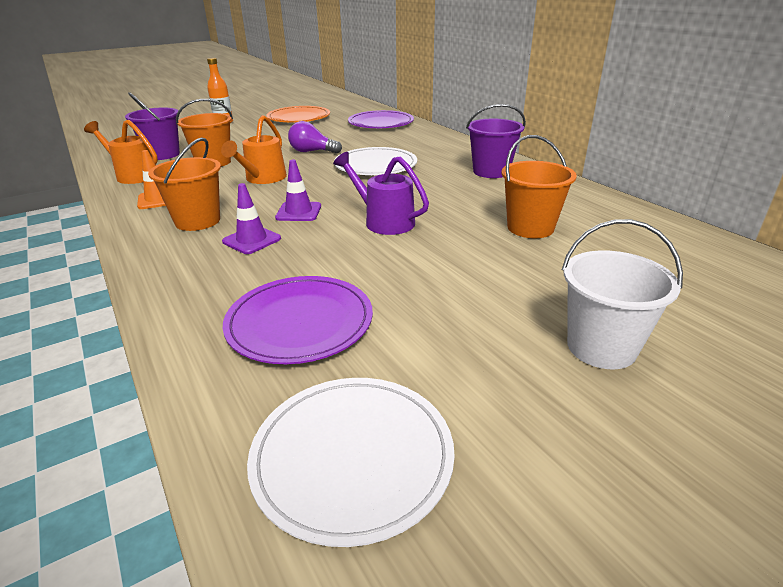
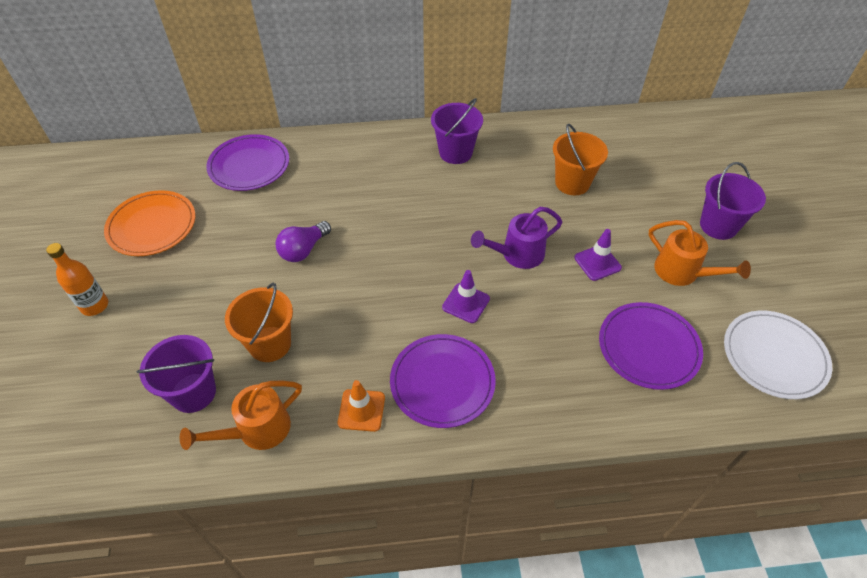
camera: 65 degrees left, 20 degrees up
(198, 221) = (442, 382): orange bucket -> purple plate
(252, 240) = (507, 348): purple traffic cone -> purple traffic cone (597, 263)
(262, 179) = (361, 310): orange watering can -> orange watering can (683, 273)
(375, 165) = (385, 216): white plate -> none
(601, 347) = (718, 226): white bucket -> purple bucket

